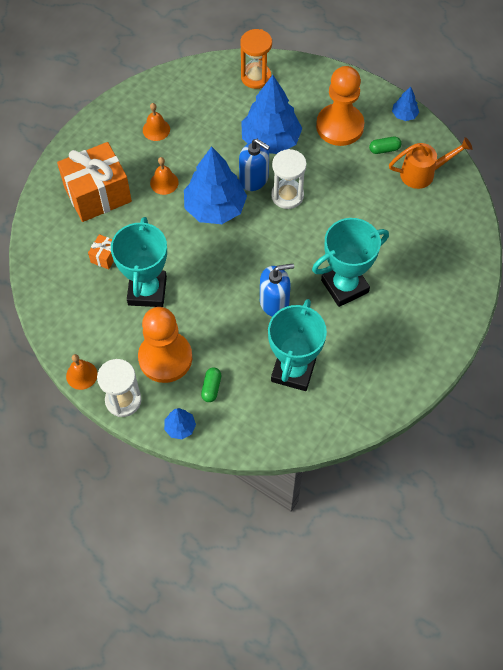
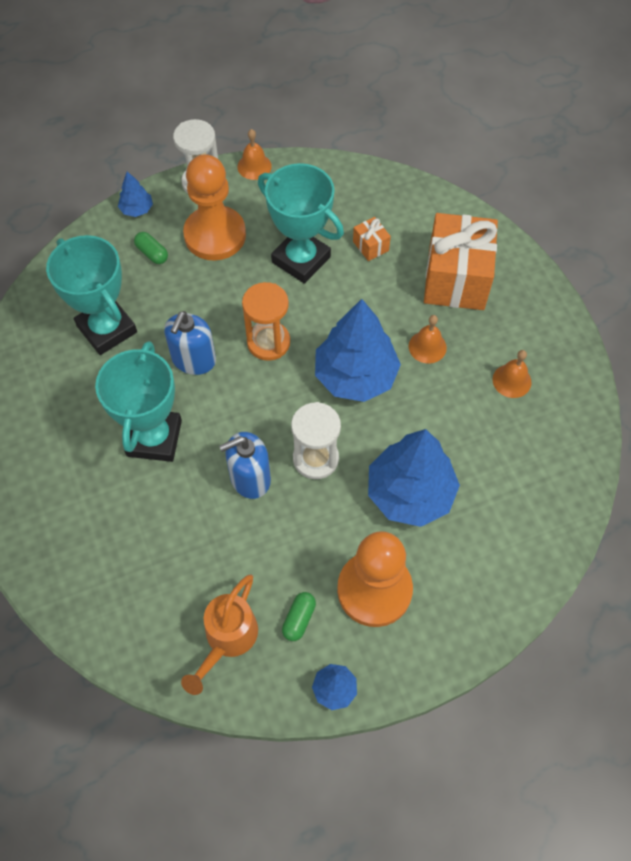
camera: 125 degrees right, 0 degrees up
(254, 179) = (365, 439): blue soap dispenser -> blue soap dispenser (250, 478)
(256, 77) = (526, 541): orange hourglass -> orange hourglass (268, 342)

